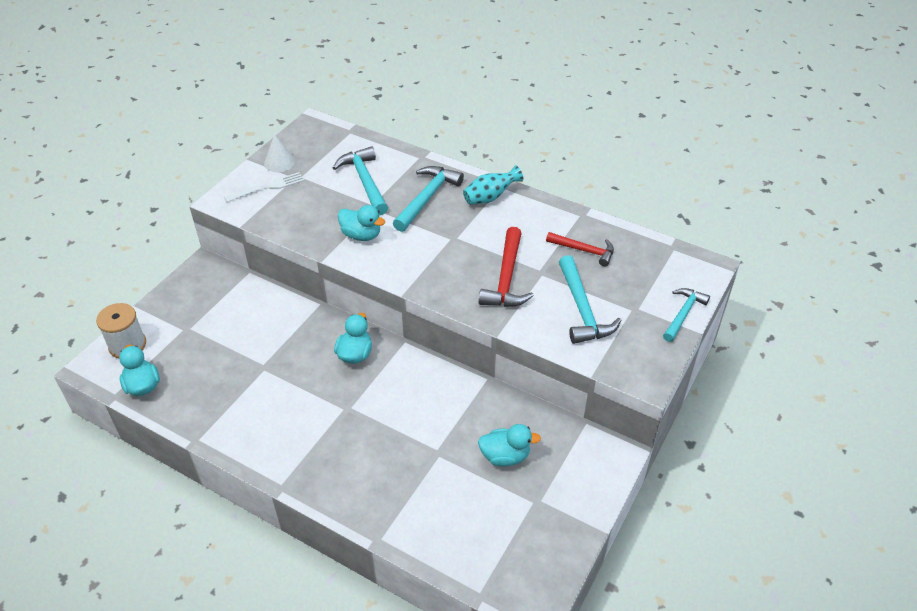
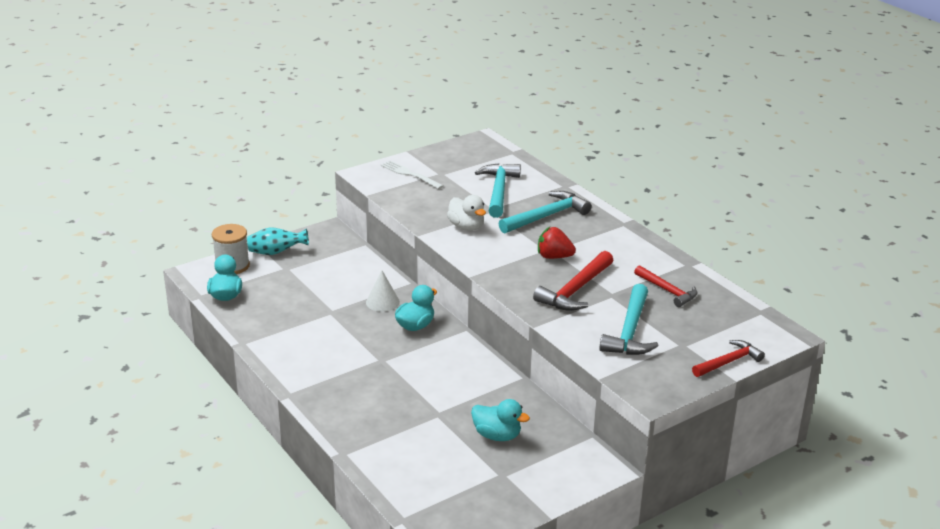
camera: 25 degrees right, 15 degrees down
(268, 187) = (410, 174): white fork -> white fork turned 135 degrees counterclockwise
(279, 162) = (433, 160): white cone -> white cone (382, 302)
(361, 235) = (466, 227): turquoise duck -> white duck
(463, 244) = (554, 257): none -> red strawberry
(490, 197) = (607, 230): turquoise vase -> turquoise vase (276, 252)
(683, 314) = (728, 362): turquoise hammer -> red hammer

